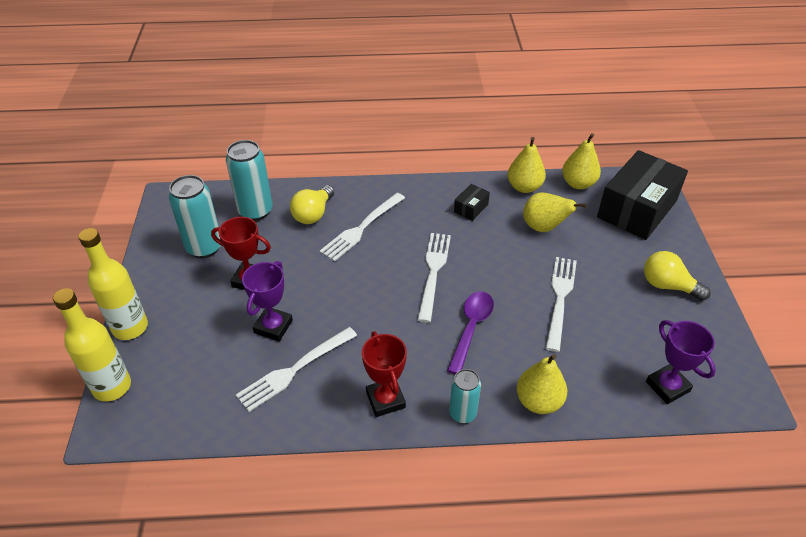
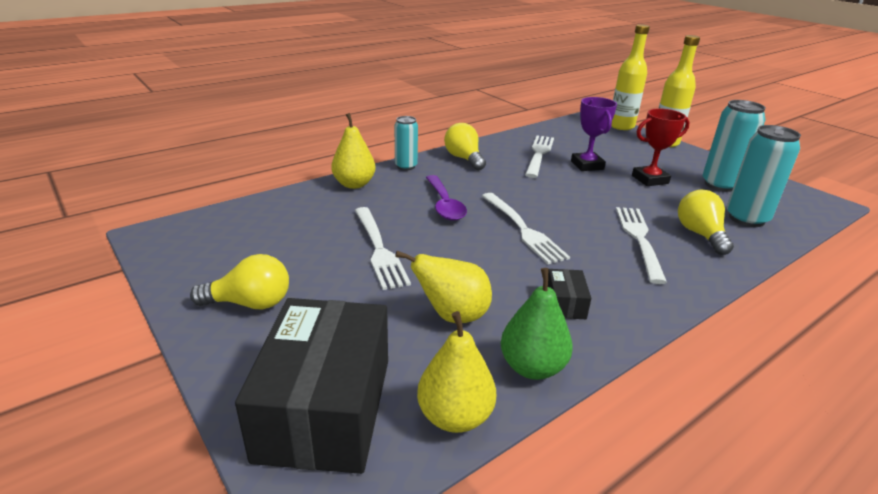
camera: 145 degrees right, 15 degrees down
(385, 400) = (464, 159): red trophy -> yellow light bulb
(524, 187) = (532, 367): yellow pear -> green pear
(667, 386) = (241, 220): purple trophy -> none

